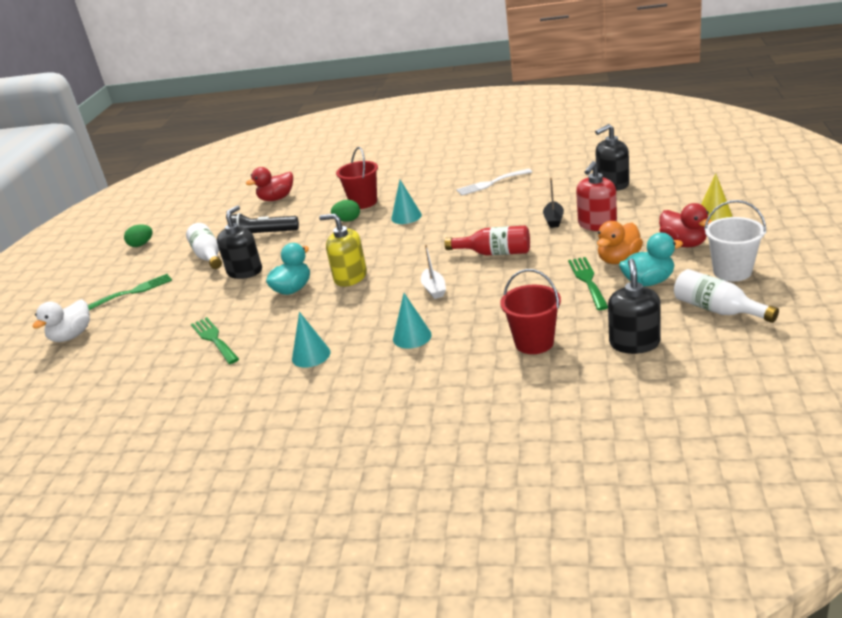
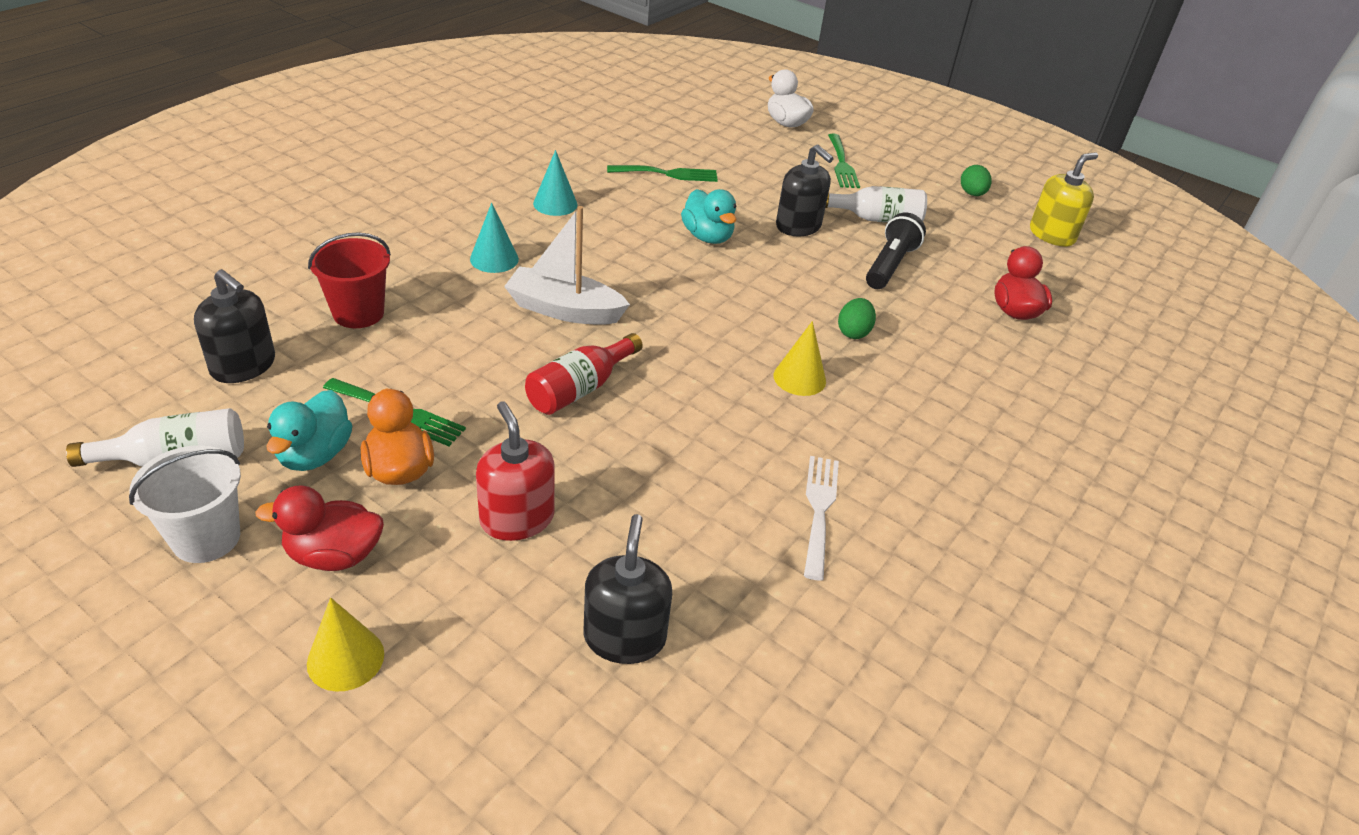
camera: 110 degrees right, 10 degrees up
(350, 277) = (681, 275): yellow soap dispenser -> yellow soap dispenser (1052, 235)
(363, 202) = (903, 367): red bucket -> none
(406, 216) = (799, 378): turquoise cone -> yellow cone
(434, 289) = (564, 310): white boat -> white boat, size x1.78
(553, 220) = (595, 490): black boat -> none

